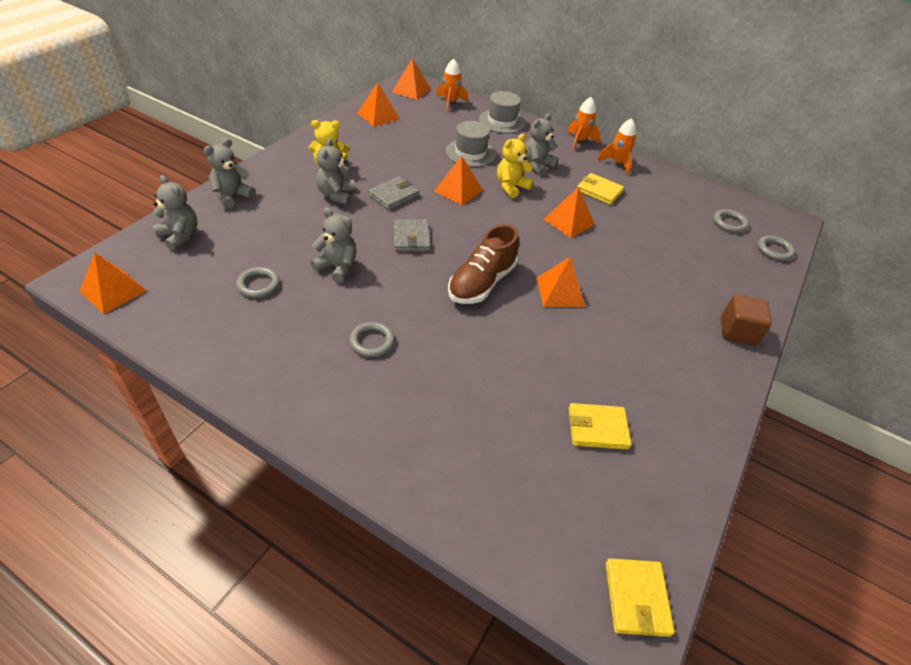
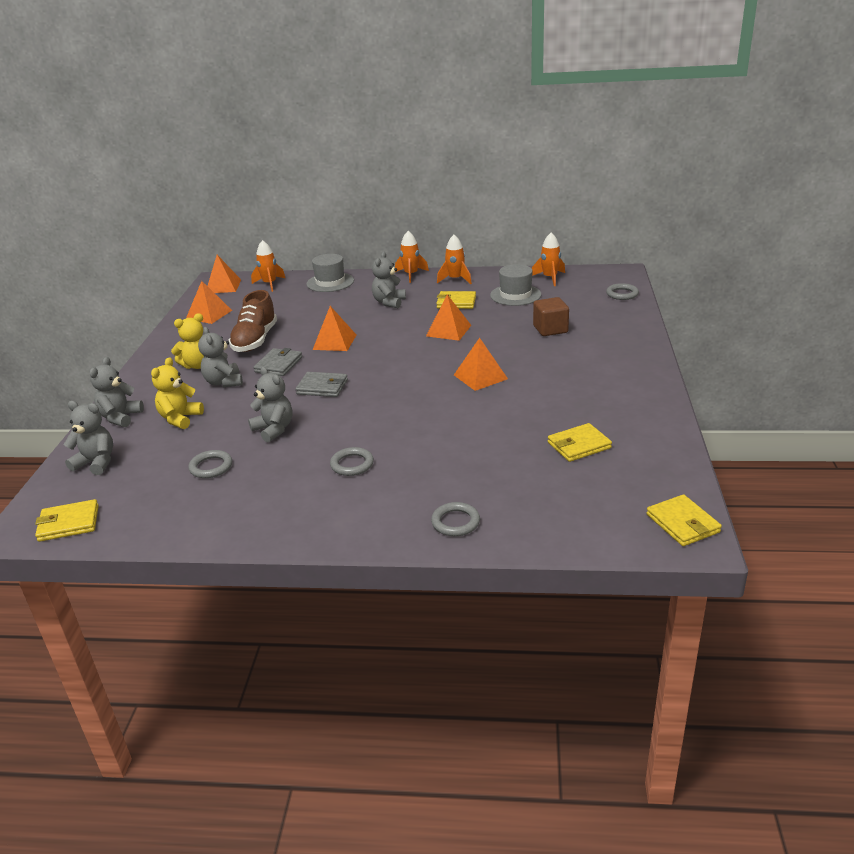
camera: 20 degrees left, 15 degrees down
(113, 291) = (69, 523): orange pyramid -> yellow wallet
(337, 267) = (274, 429): grey teddy bear -> grey teddy bear turned 45 degrees clockwise
(411, 238) = (322, 387): grey wallet -> grey wallet turned 45 degrees counterclockwise
(470, 153) = (322, 313): grey hat -> grey hat (515, 295)
(481, 283) = (411, 394): brown shoe -> brown shoe (255, 340)
(511, 187) = (379, 324): yellow teddy bear -> yellow teddy bear (180, 419)
(711, 199) = (550, 278): none -> orange rocket
(729, 223) = (576, 289): grey ring -> grey ring (455, 522)
(737, 331) = (634, 352): brown cube -> brown cube (550, 329)

